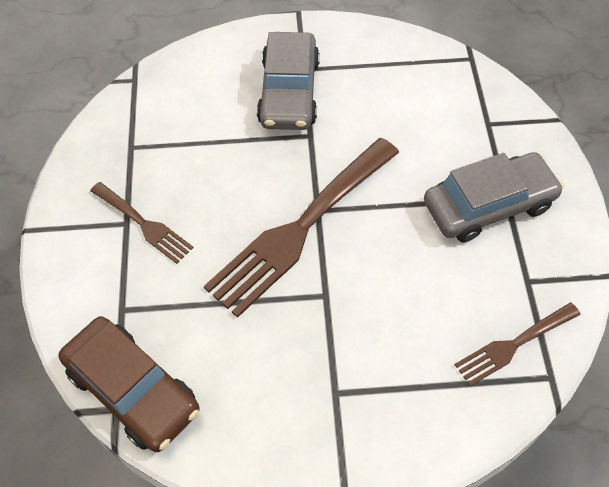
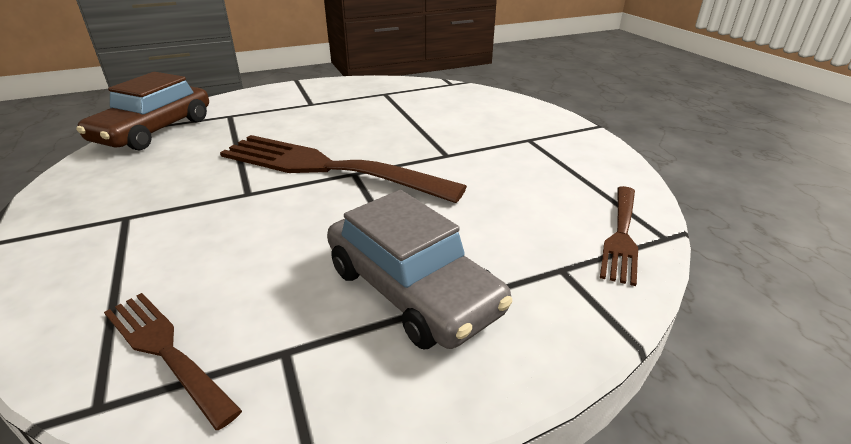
camera: 70 degrees right, 25 degrees down
(144, 224) = (311, 109): brown fork -> brown fork (621, 236)
(289, 92) = (492, 137): grey car -> none

